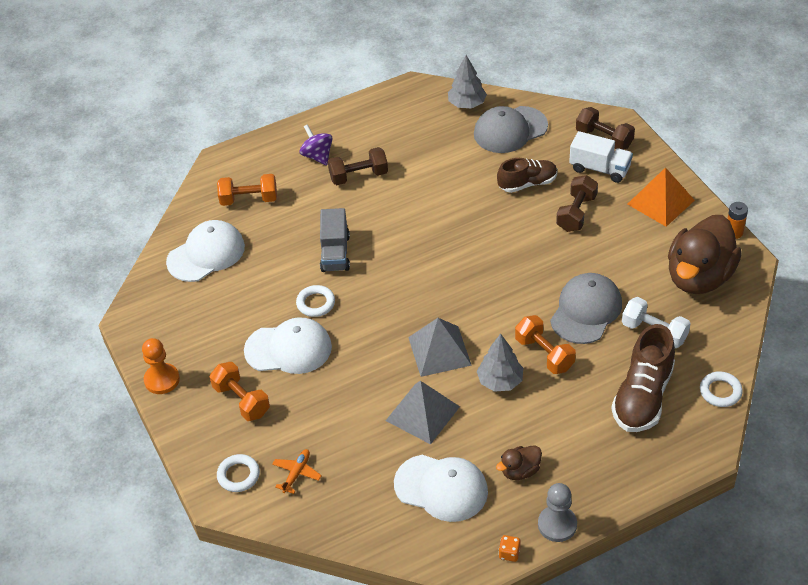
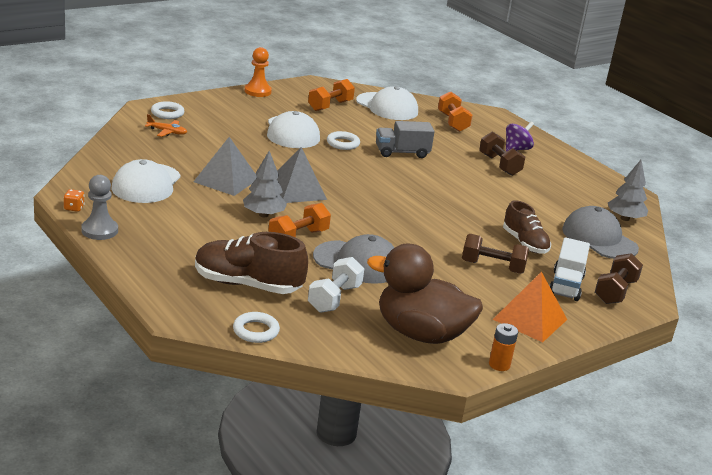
camera: 75 degrees right, 20 degrees down
(241, 400) = (239, 115): orange dumbbell -> orange dumbbell (330, 106)
(520, 471) = (161, 218): brown duck -> none

